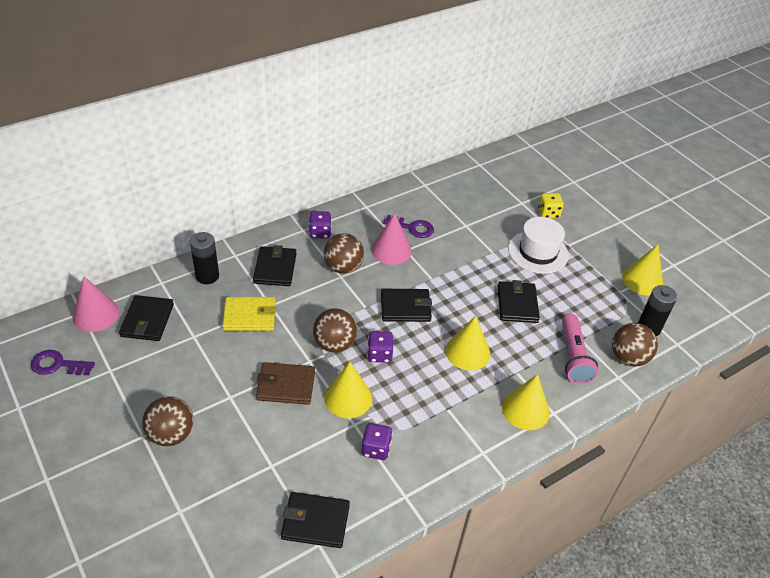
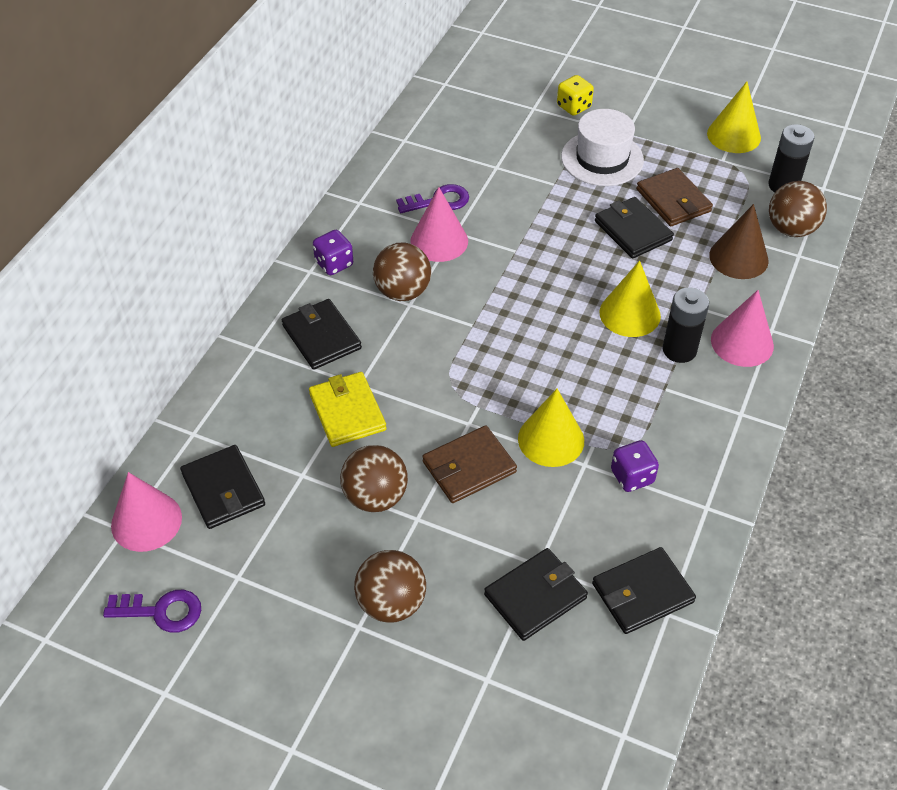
camera: 30 degrees left, 5 degrees up
(57, 365) = (161, 611): purple key -> purple key turned 150 degrees counterclockwise
(207, 276) = (245, 392): black battery -> black battery (679, 350)
(249, 316) = (347, 412): yellow wallet -> yellow wallet turned 75 degrees counterclockwise
(334, 344) = (478, 387): brown ball -> brown ball (375, 497)
(379, 354) = (539, 371): purple dice -> none
(405, 307) = (518, 300): black wallet -> black wallet (535, 596)
(525, 409) = (742, 342): yellow cone -> pink cone
(561, 299) = (673, 200): none -> brown wallet
(573, 356) = (738, 258): pink flashlight -> brown cone

